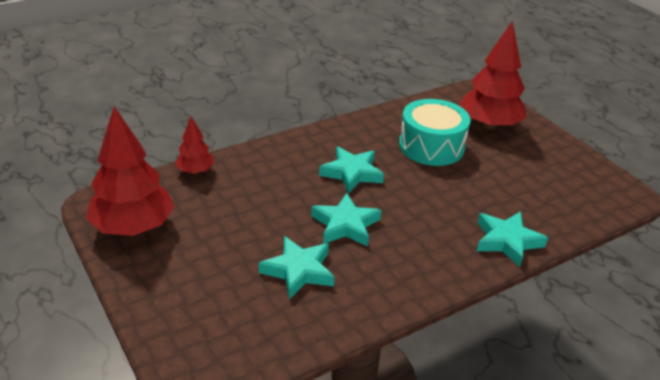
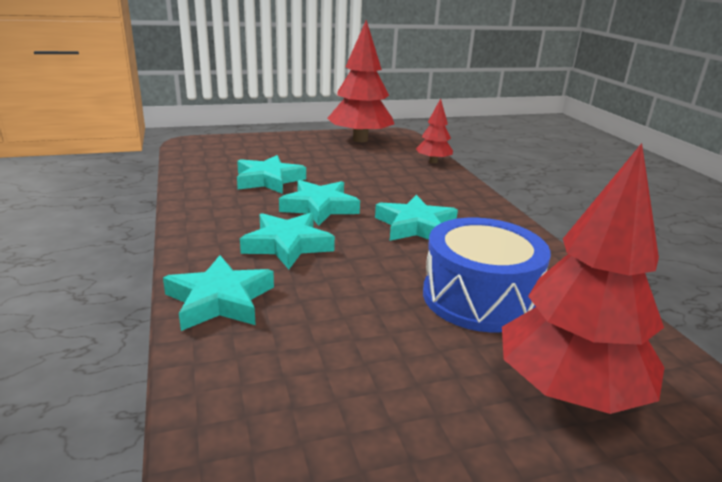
camera: 105 degrees right, 10 degrees down
(421, 228) = (287, 245): none -> turquoise star
(431, 146) = (479, 297): turquoise drum -> blue drum

